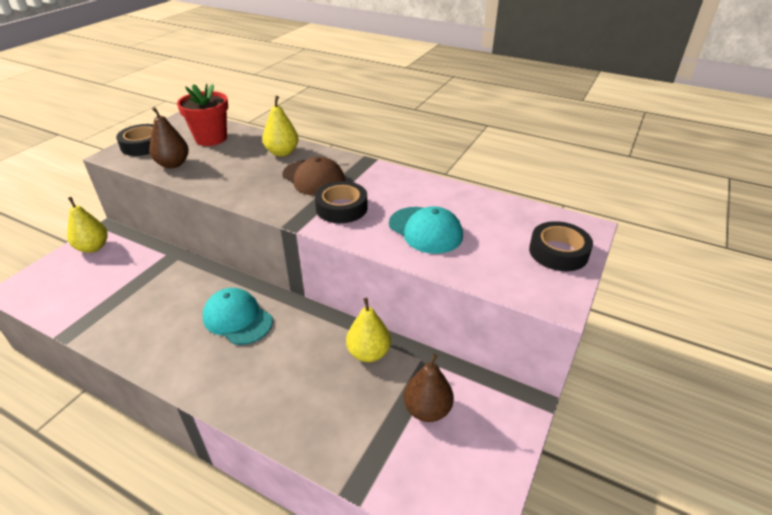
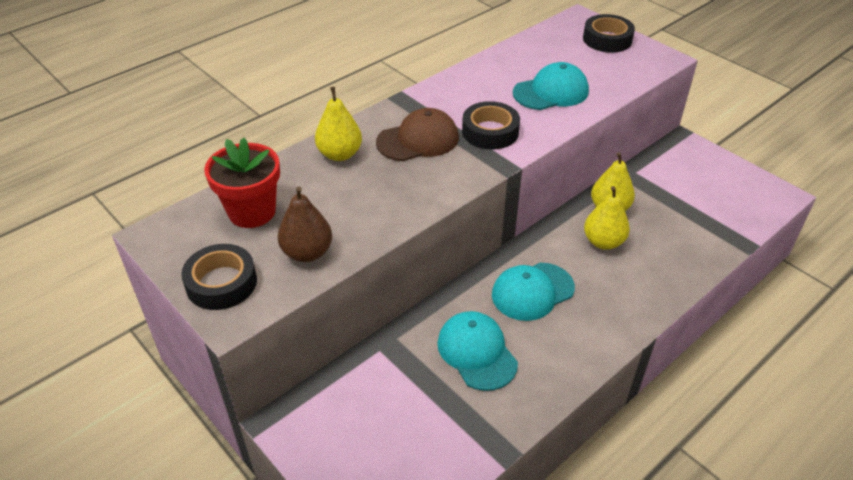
camera: 70 degrees left, 5 degrees up
(93, 247) = (318, 435): yellow pear -> yellow pear (603, 242)
(166, 300) = (477, 352): none -> turquoise cap
(427, 410) = (679, 190): brown pear -> none

